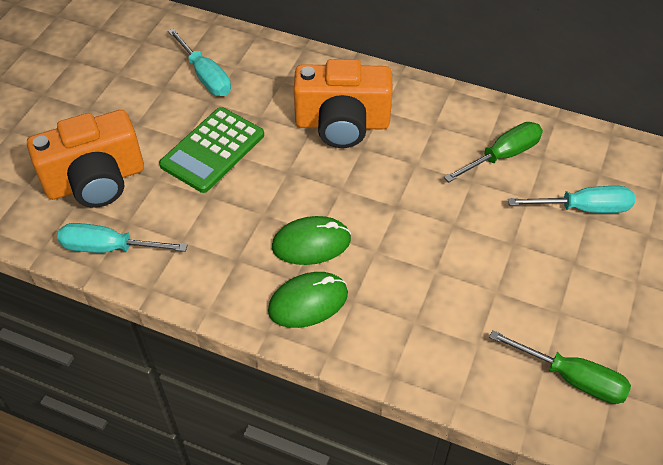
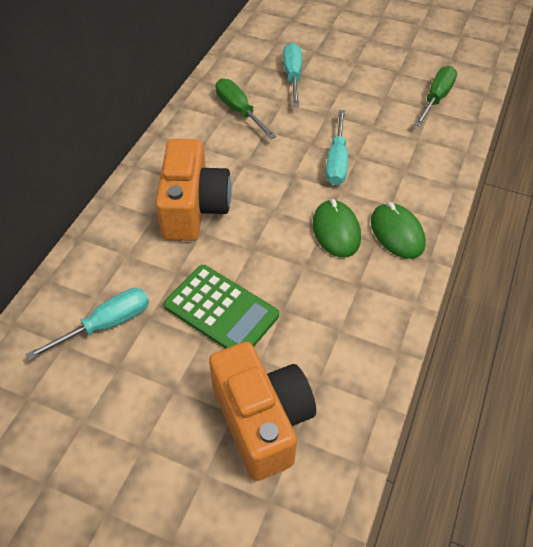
camera: 90 degrees left, 0 degrees up
(109, 248) = (354, 394): turquoise screwdriver -> turquoise screwdriver (337, 161)

